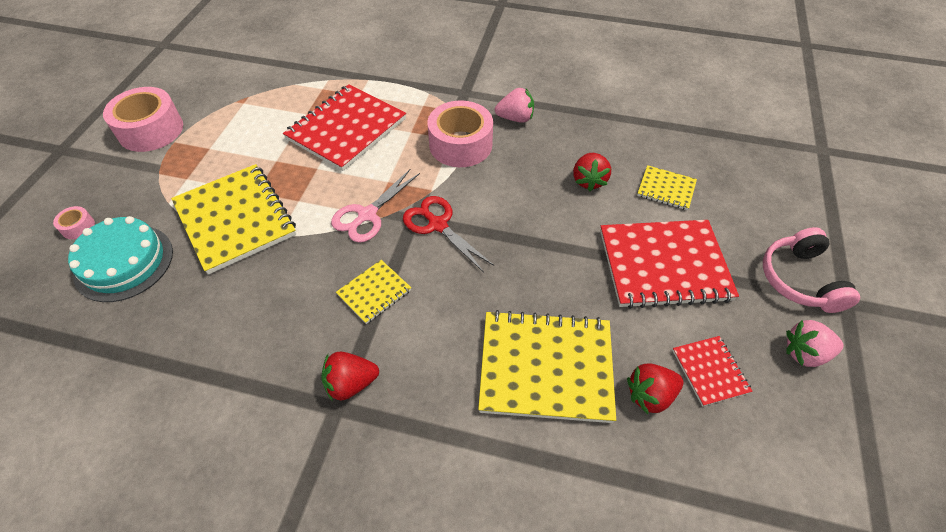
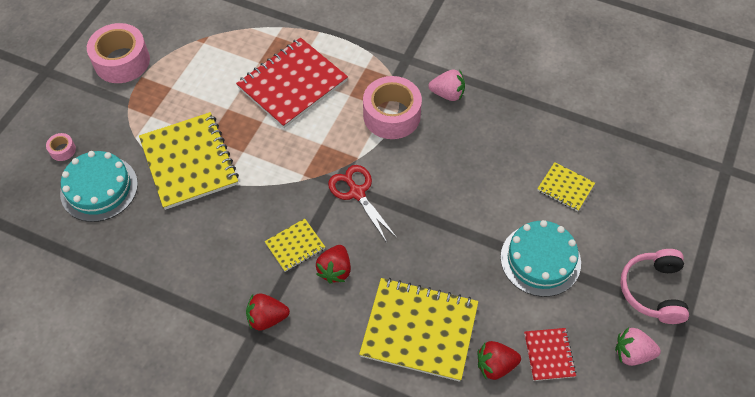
camera: 10 degrees right, 5 degrees up
(367, 215) = (298, 174): pink scissors -> none
(589, 181) = (498, 169): red strawberry -> red strawberry (335, 270)
(664, 265) = (540, 260): red notebook -> turquoise cake

